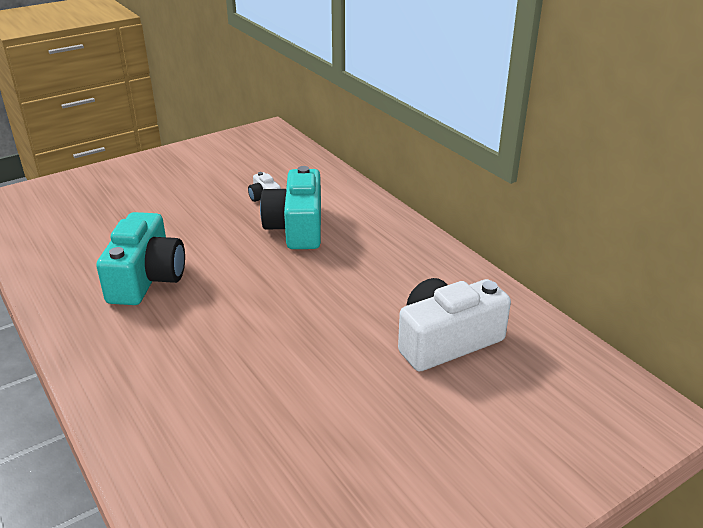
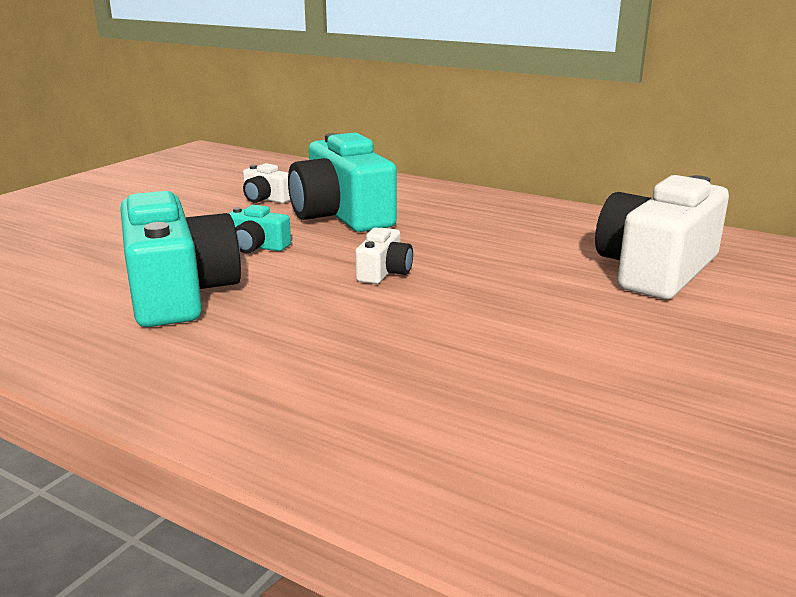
camera: 25 degrees left, 10 degrees down
(219, 247) = (256, 247): none -> turquoise camera
(271, 292) = (384, 272): none -> white camera

